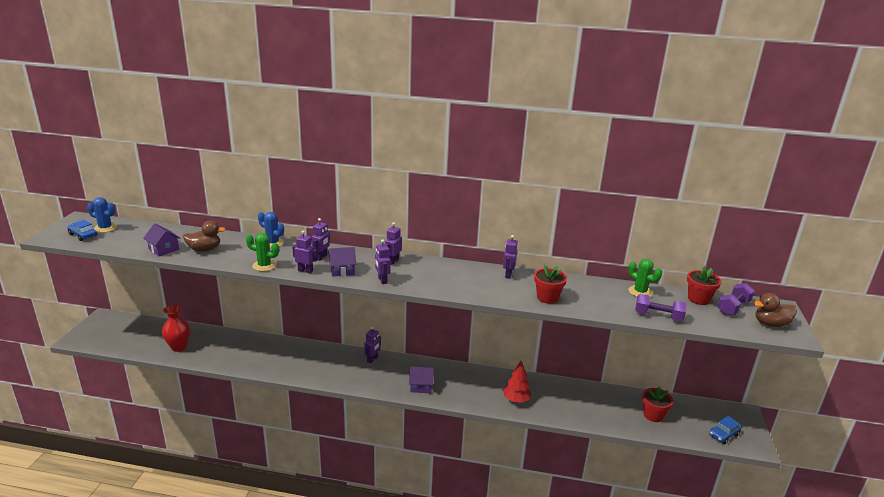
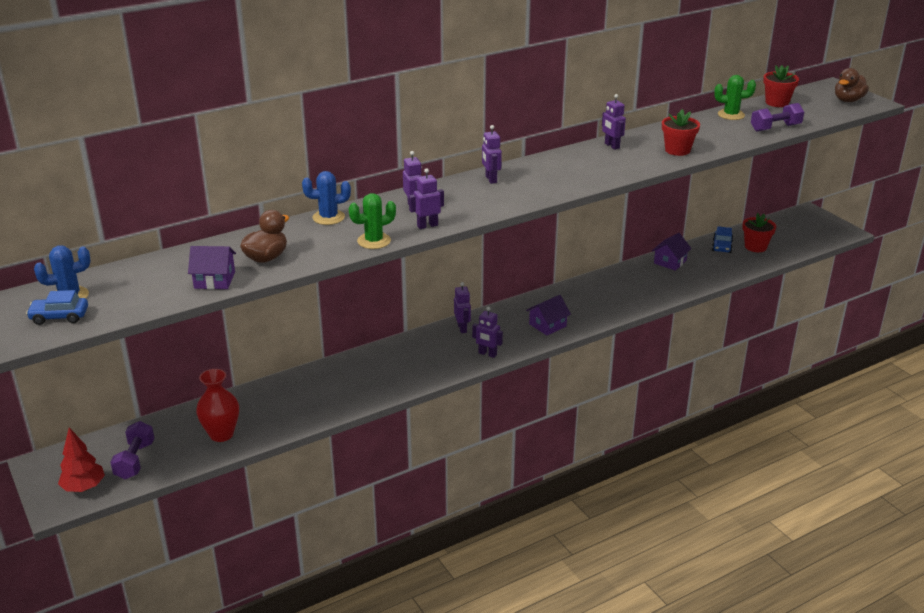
camera: 40 degrees left, 5 degrees up
(342, 270) = (461, 208): purple house -> purple house (670, 262)
(382, 280) = (518, 200): purple robot -> purple robot (487, 354)
(516, 400) = (643, 292): red tree -> red tree (84, 487)
(723, 435) = (817, 235): blue car -> blue car (722, 246)
(733, 307) = (808, 99): purple dumbbell -> purple dumbbell (135, 460)

